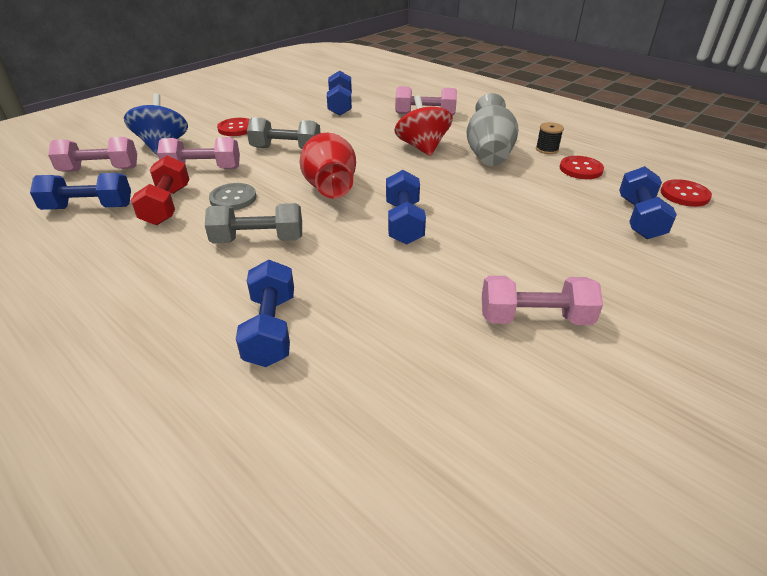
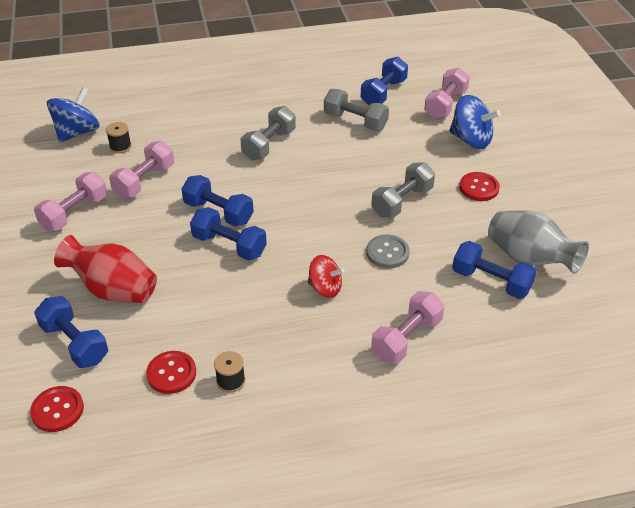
camera: 125 degrees right, 5 degrees up
(167, 205) = (355, 121): red dumbbell -> grey dumbbell
(203, 169) = (401, 149): pink dumbbell -> pink dumbbell (144, 181)
(233, 198) = (336, 150): grey button -> grey button (387, 253)
(271, 329) = (183, 125): blue dumbbell -> blue dumbbell (229, 245)
(330, 188) = (305, 199): red vase -> red vase (113, 290)
(376, 363) = (120, 146): none -> black spool
(392, 446) = (77, 132): none -> blue spinning top
(422, 147) = (325, 288): red spinning top -> red spinning top, size x0.66
(488, 154) = (266, 327): grey vase -> grey vase (529, 259)

